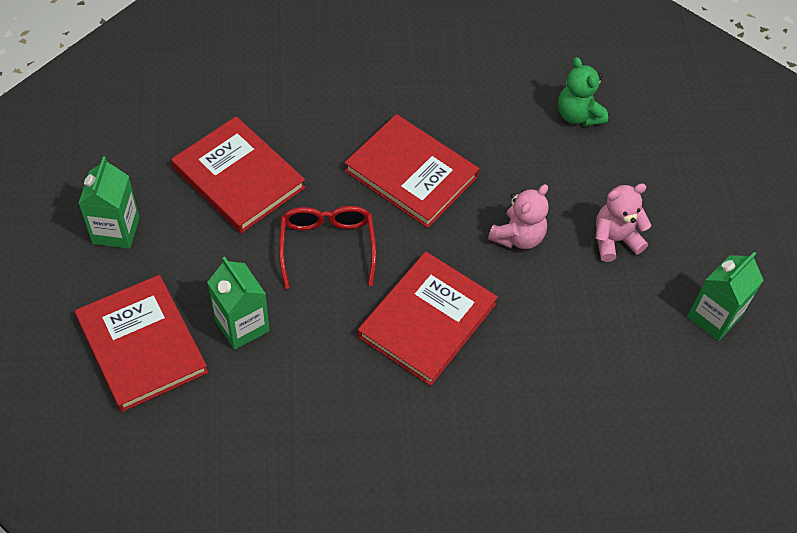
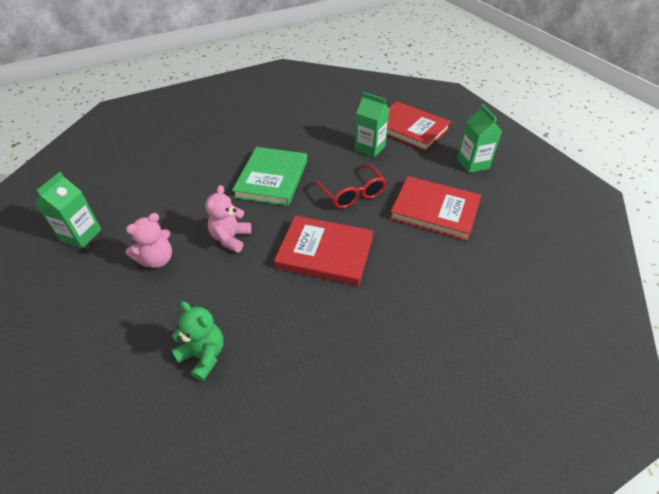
camera: 160 degrees right, 10 degrees down
(427, 320) = (272, 178): red book -> green book

